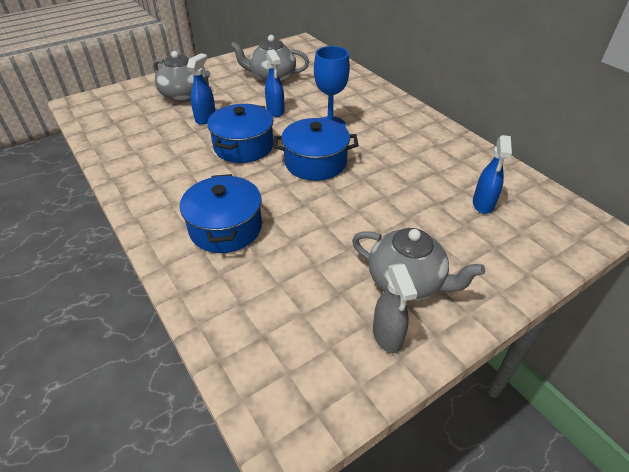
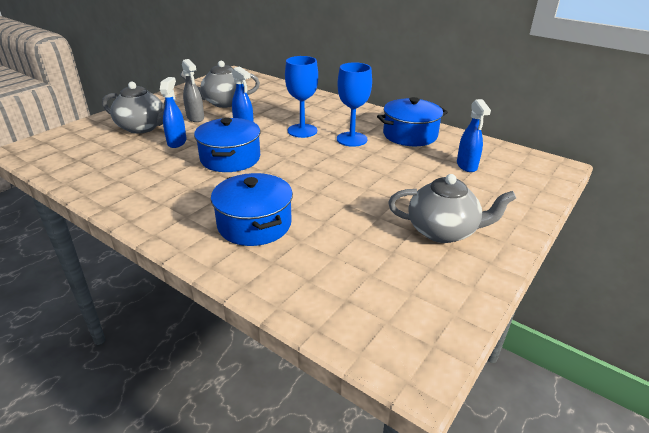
camera: 20 degrees left, 10 degrees down
(315, 162) = (307, 160): blue pot -> blue pot (410, 135)
(375, 145) = (352, 139): none -> blue goblet
(387, 336) = (453, 273): grey spray bottle -> grey spray bottle (195, 118)

